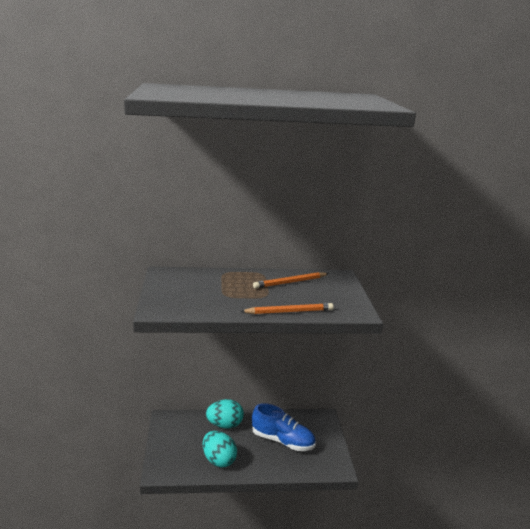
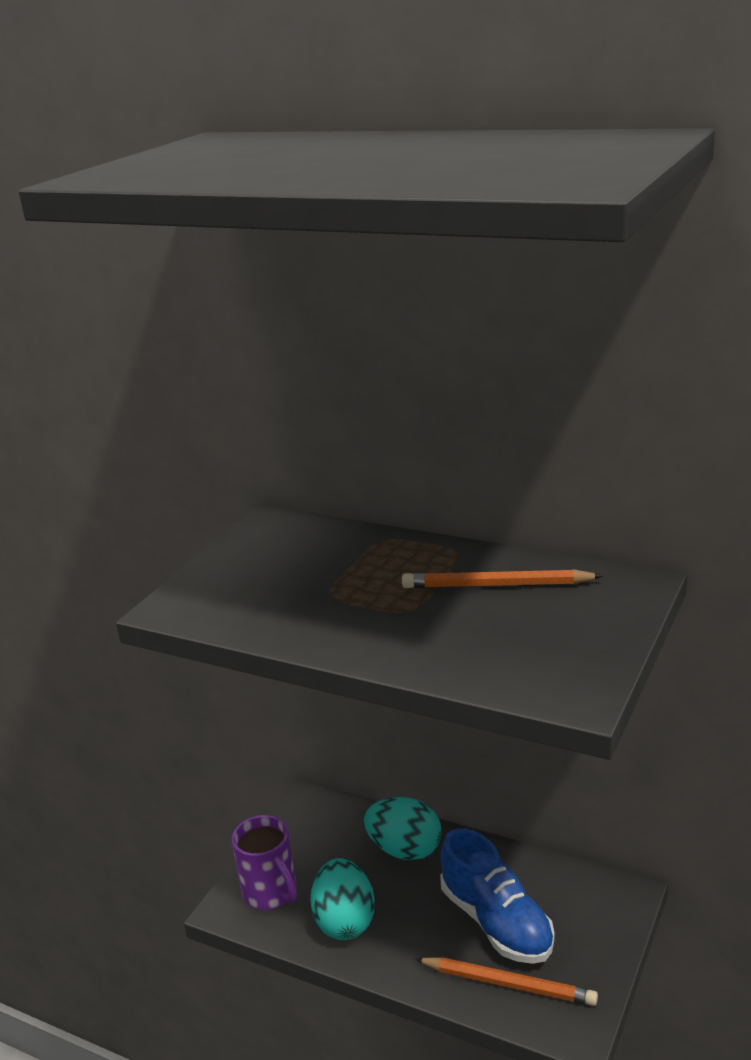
camera: 35 degrees right, 5 degrees up
(175, 460) = (271, 892): none -> purple mug
(289, 312) = (418, 660): orange pencil -> orange pencil (509, 984)

